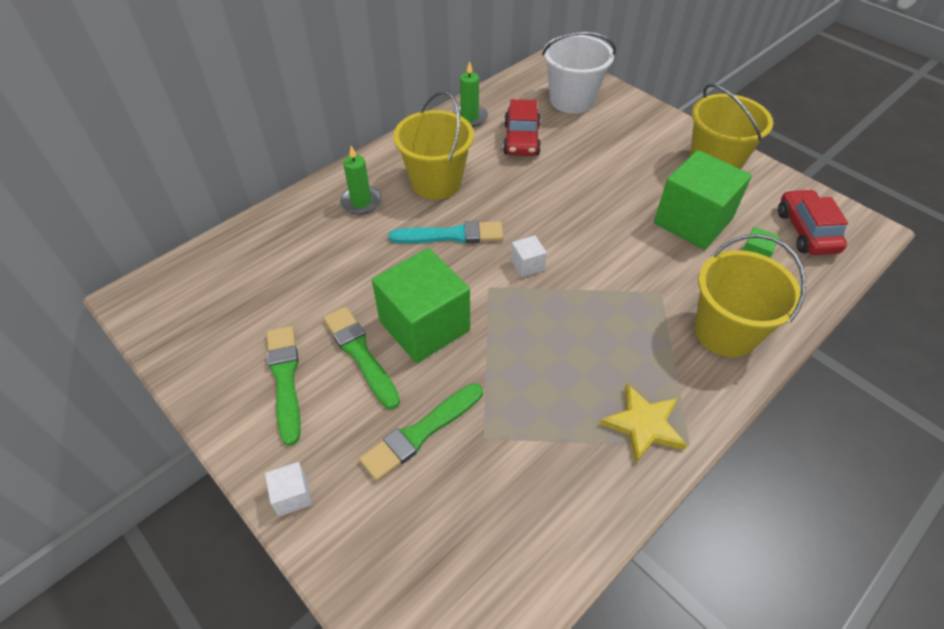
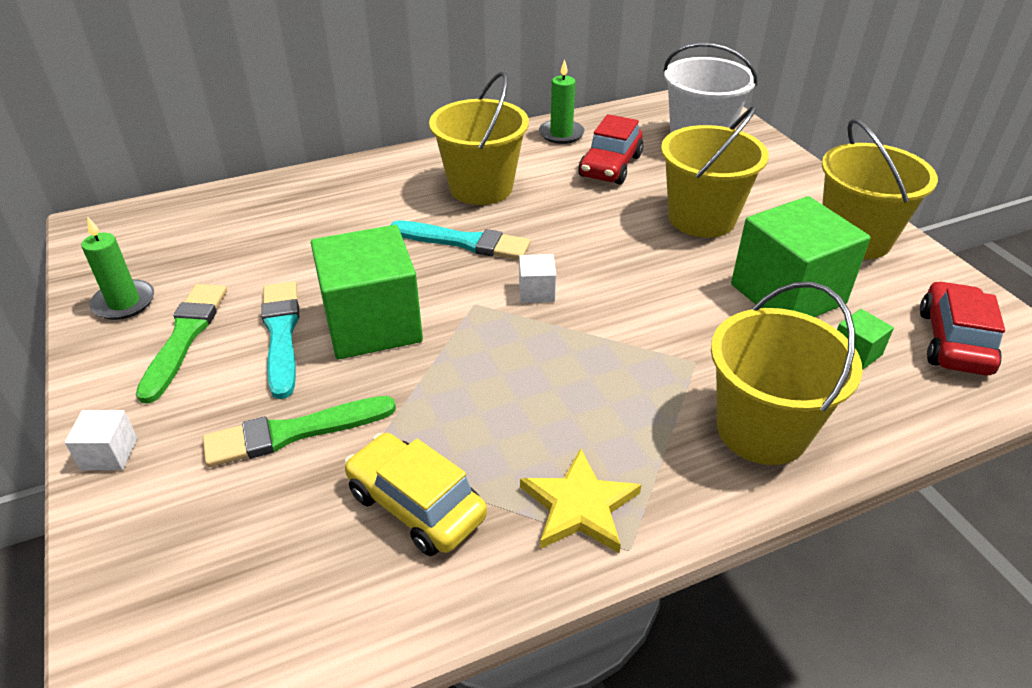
camera: 20 degrees right, 10 degrees down
(360, 354) = (281, 334): green brush -> turquoise brush
(361, 202) = (383, 189): green candle -> green candle (124, 302)
(539, 460) = (416, 505): none -> yellow car
(608, 172) = (701, 218): none -> yellow bucket

